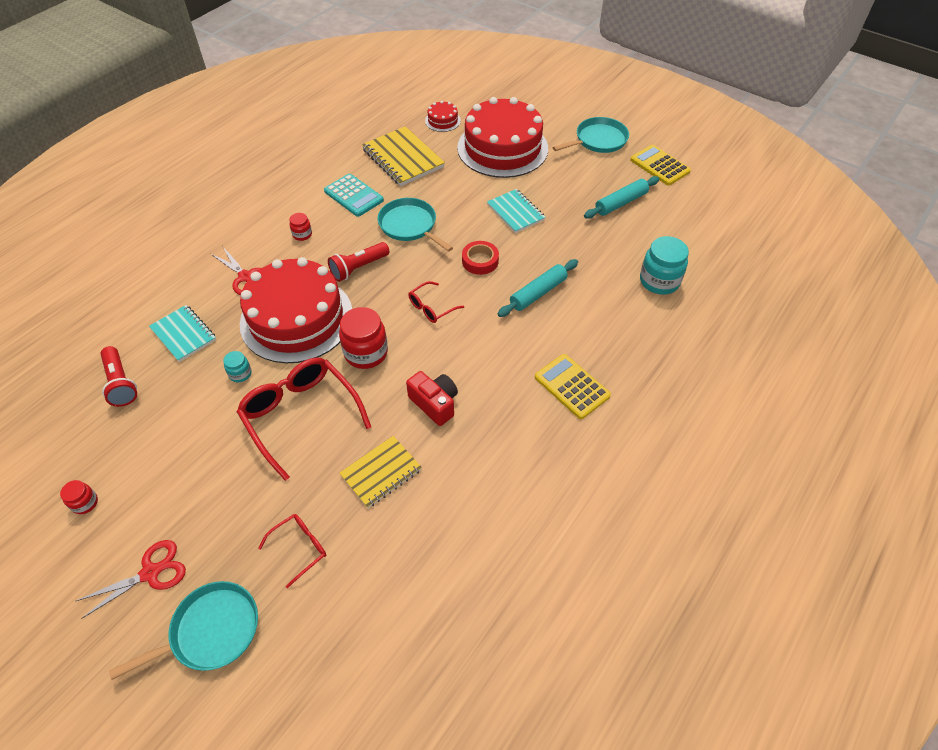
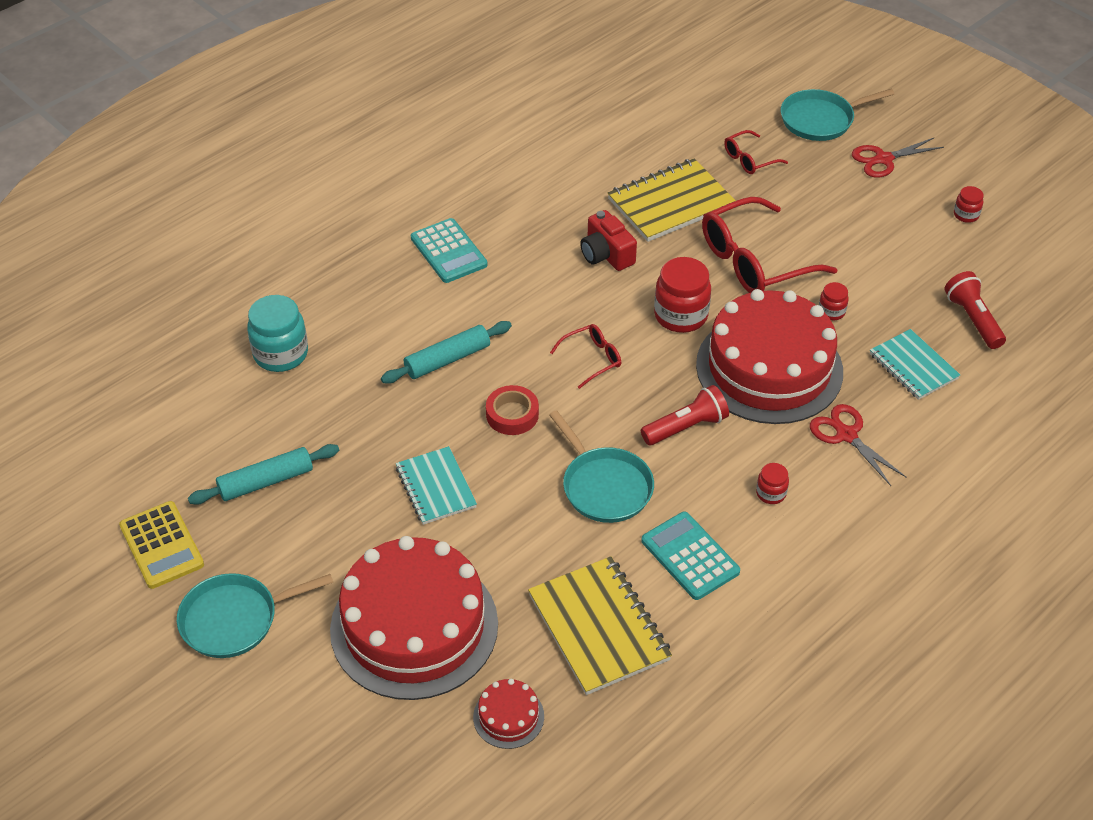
camera: 170 degrees left, 5 degrees down
(240, 374) = (831, 312): turquoise jar -> red jar
(301, 416) = (755, 260): red glasses -> red glasses turned 90 degrees clockwise
(381, 473) = (670, 203): yellow notebook -> yellow notebook, size x1.53
(571, 386) = (448, 251): yellow calculator -> turquoise calculator

